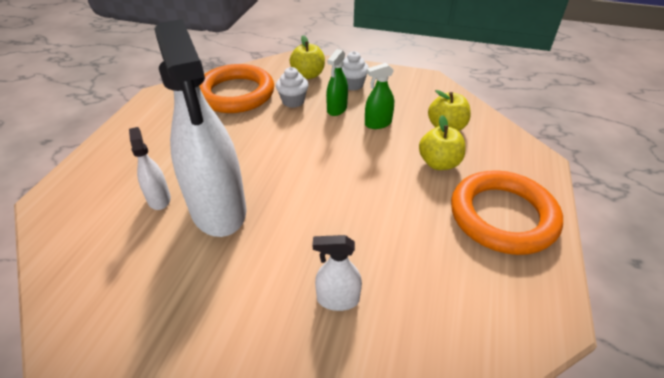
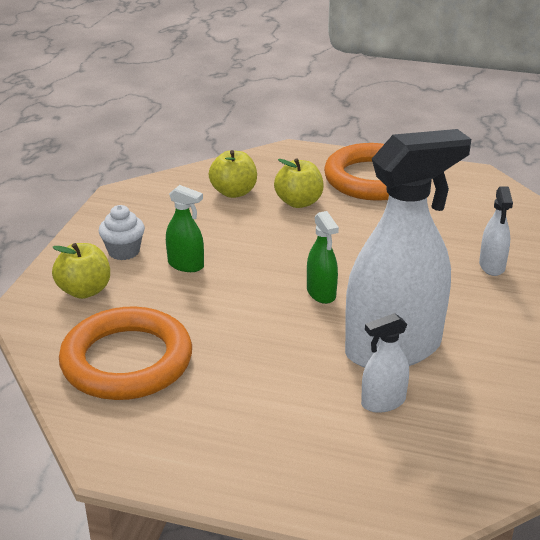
camera: 90 degrees left, 10 degrees down
(293, 101) = (160, 302): white cupcake -> none
(378, 123) = (222, 235): green spray bottle -> green spray bottle (321, 293)

